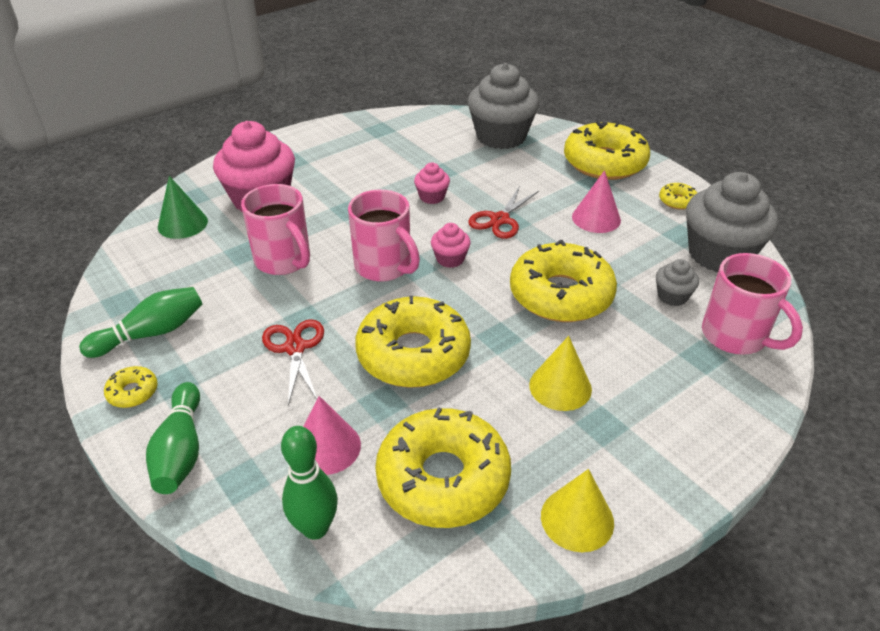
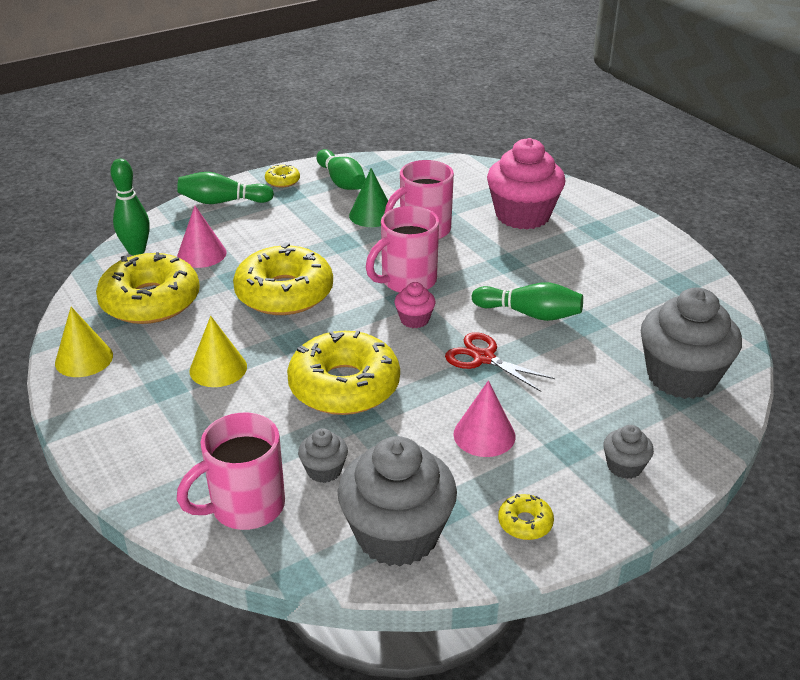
camera: 95 degrees right, 5 degrees down
(182, 224) = (483, 182): green cone -> green cone (372, 215)
(295, 348) = (308, 239): red scissors -> none
(432, 197) = (530, 314): pink cupcake -> green bowling pin
(604, 162) = (624, 466): yellow donut -> grey cupcake

